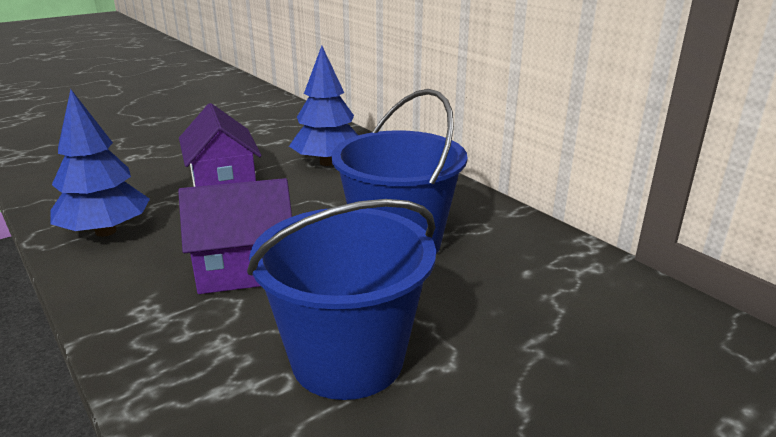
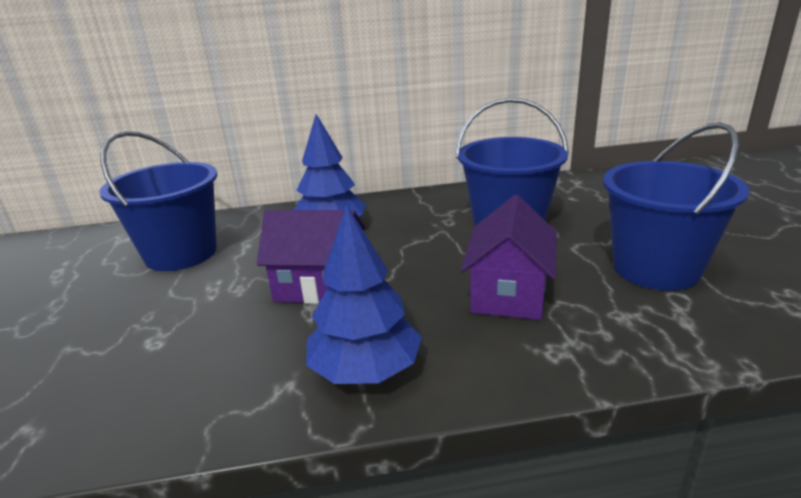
camera: 60 degrees left, 0 degrees up
(252, 126) = (181, 253): none -> blue bucket

